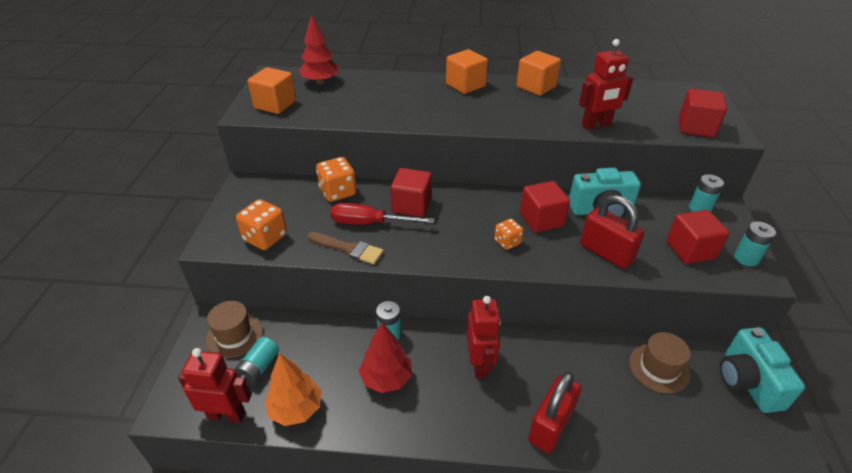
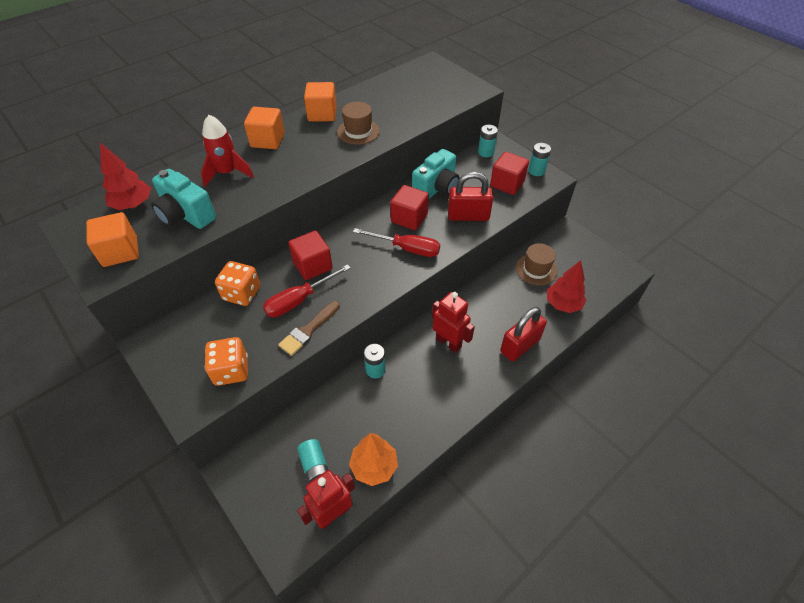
camera: 45 degrees left, 10 degrees up
(234, 335) = (266, 463): brown hat -> brown hat (358, 131)
(348, 249) = (308, 330): brown brush -> brown brush turned 150 degrees clockwise
(386, 378) = (406, 398): red tree -> red tree (563, 304)
(406, 92) = (227, 173): none -> red rocket
(507, 242) = (406, 248): orange dice -> red screwdriver
(551, 425) = (520, 345): red padlock -> red padlock turned 60 degrees clockwise
(596, 125) = (398, 126): red robot -> none
(696, 127) = (455, 95): red cube -> none
(747, 382) = (578, 245): turquoise camera -> turquoise camera (186, 215)

